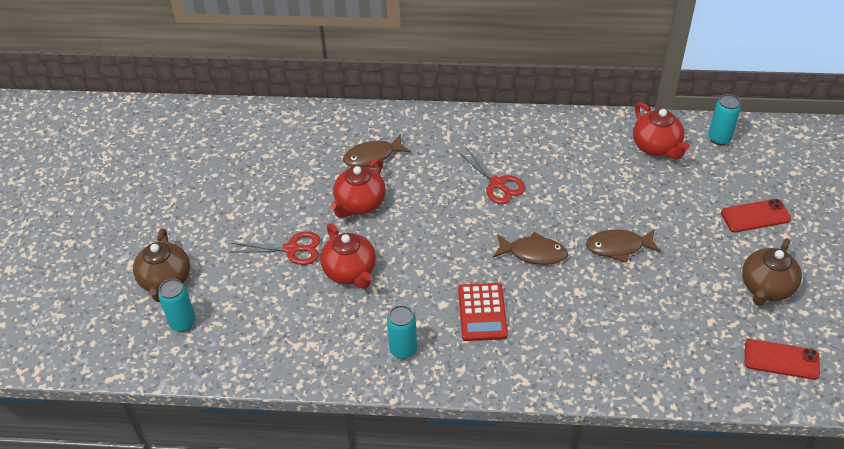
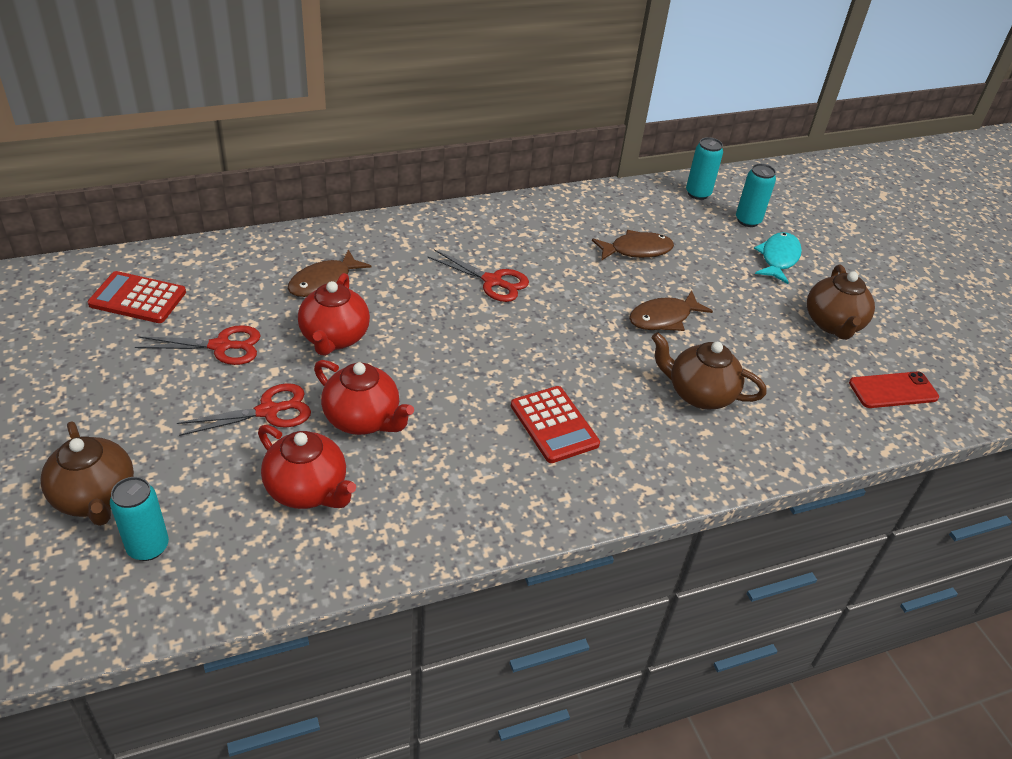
camera: 30 degrees left, 5 degrees down
(244, 142) = (138, 298): none -> red calculator
(282, 192) = (221, 346): none -> red scissors
(403, 349) = (481, 495): turquoise can -> turquoise can (748, 220)
(533, 253) = (575, 345): brown fish -> brown fish (636, 250)
(609, 318) = (699, 394): none -> brown teapot
(656, 147) = (642, 212): red teapot -> red teapot (307, 490)
(755, 216) = (778, 258): red phone -> turquoise fish

